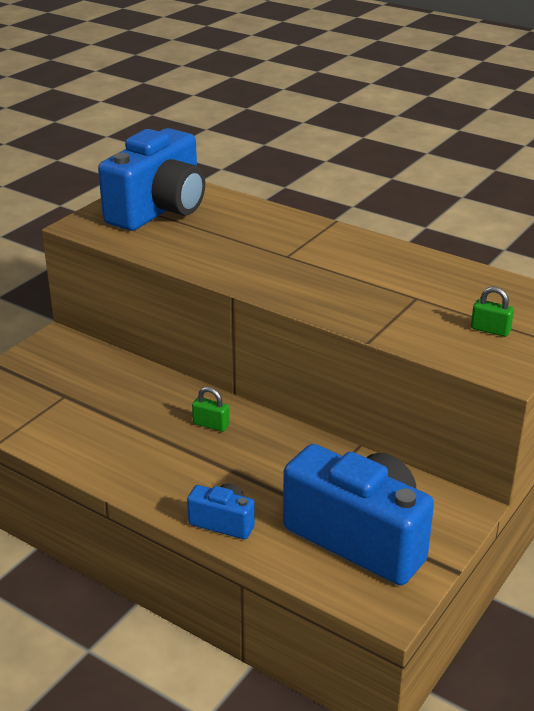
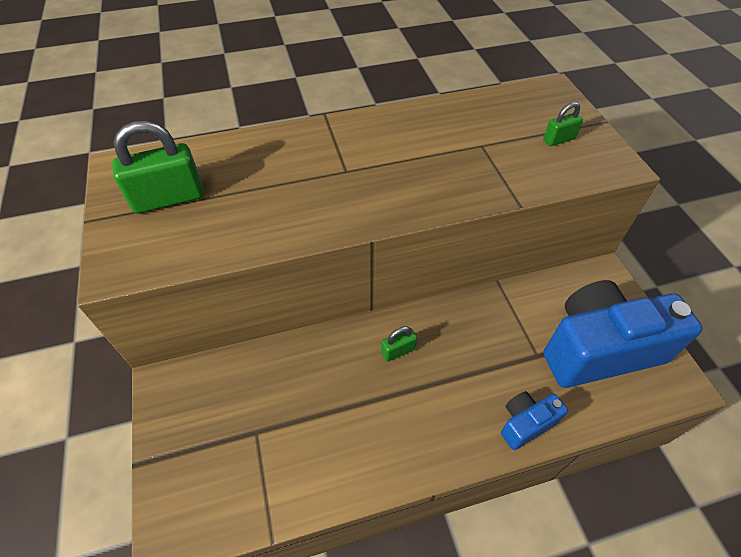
camera: 50 degrees left, 20 degrees up
(159, 210) = (169, 198): blue camera -> green padlock

